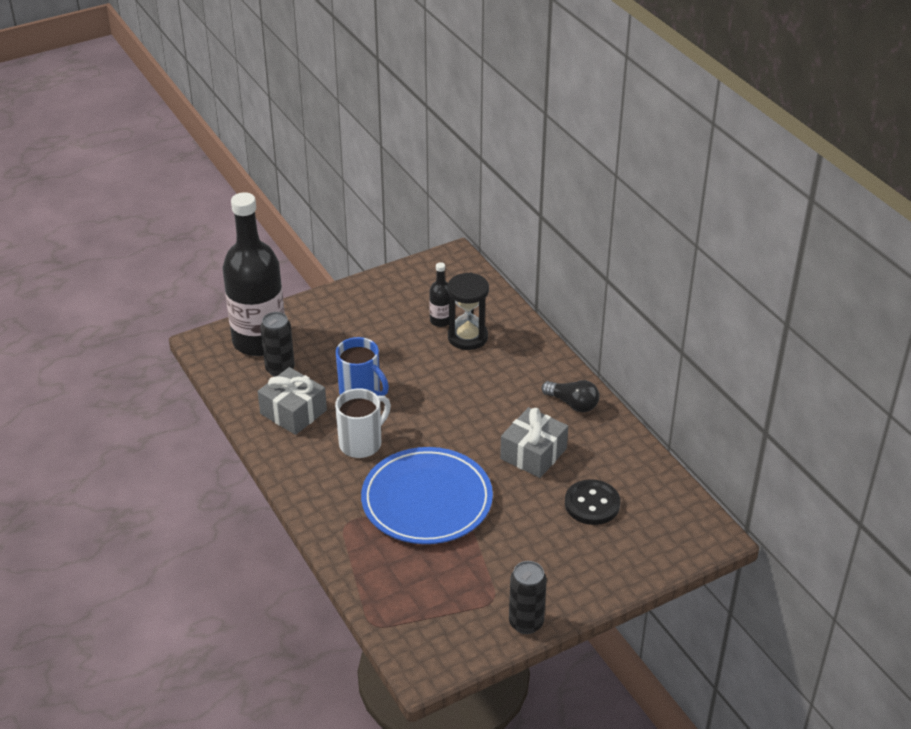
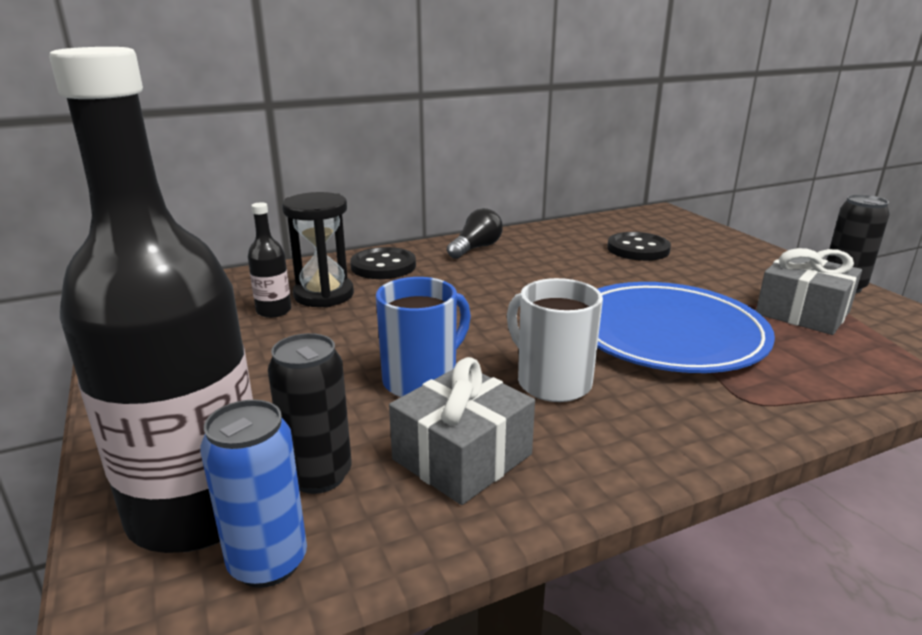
camera: 85 degrees left, 15 degrees down
(230, 366) = (268, 562): none -> blue can
(523, 357) = (383, 266): none -> black button
(533, 454) = (562, 270): grey gift -> grey gift (802, 312)

